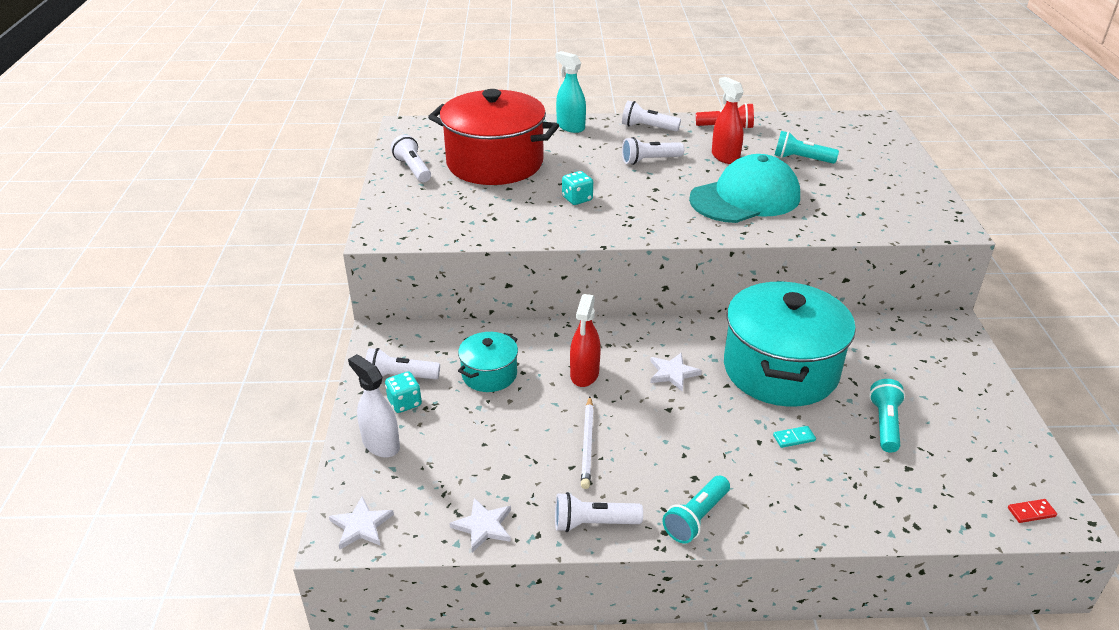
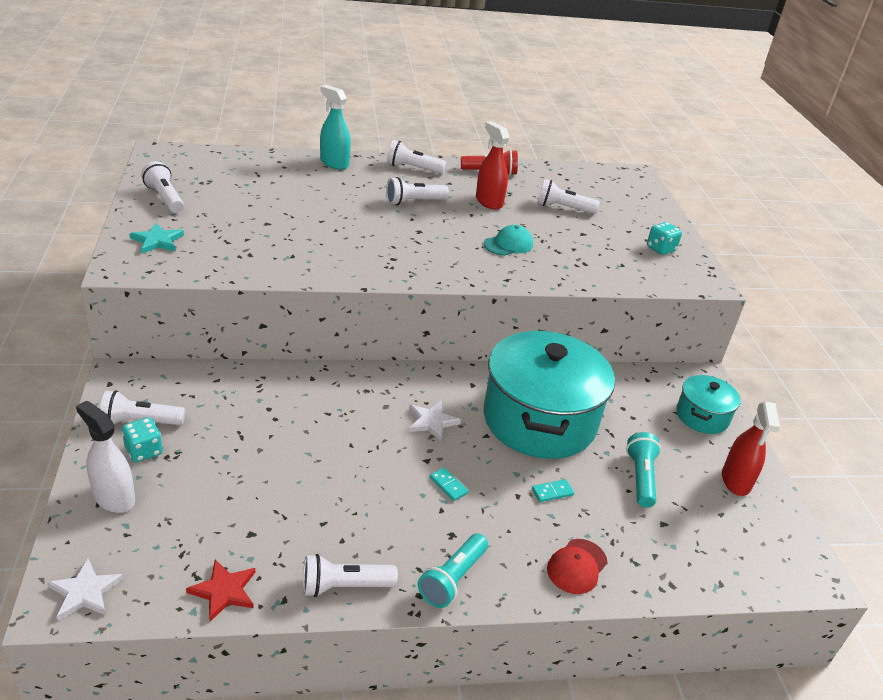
camera: 10 degrees left, 0 degrees up
(409, 209) = (157, 241): none -> turquoise star
(483, 526) = (224, 591): white star -> red star
(489, 374) = (239, 420): turquoise pot -> turquoise pot (702, 416)
(495, 163) = (253, 196): red pot -> none
(577, 199) = (338, 238): turquoise dice -> turquoise dice (660, 249)
(584, 374) = (340, 422): red spray bottle -> red spray bottle (736, 481)
(587, 444) = (341, 498): white pencil -> none
(690, 432) = (448, 485): none -> turquoise domino
(745, 198) = (508, 244): turquoise cap -> turquoise cap, size x0.45
(801, 159) = (563, 208): turquoise flashlight -> white flashlight
(819, 508) = (577, 566): none -> red cap
(1031, 512) = (780, 569): red domino -> none

